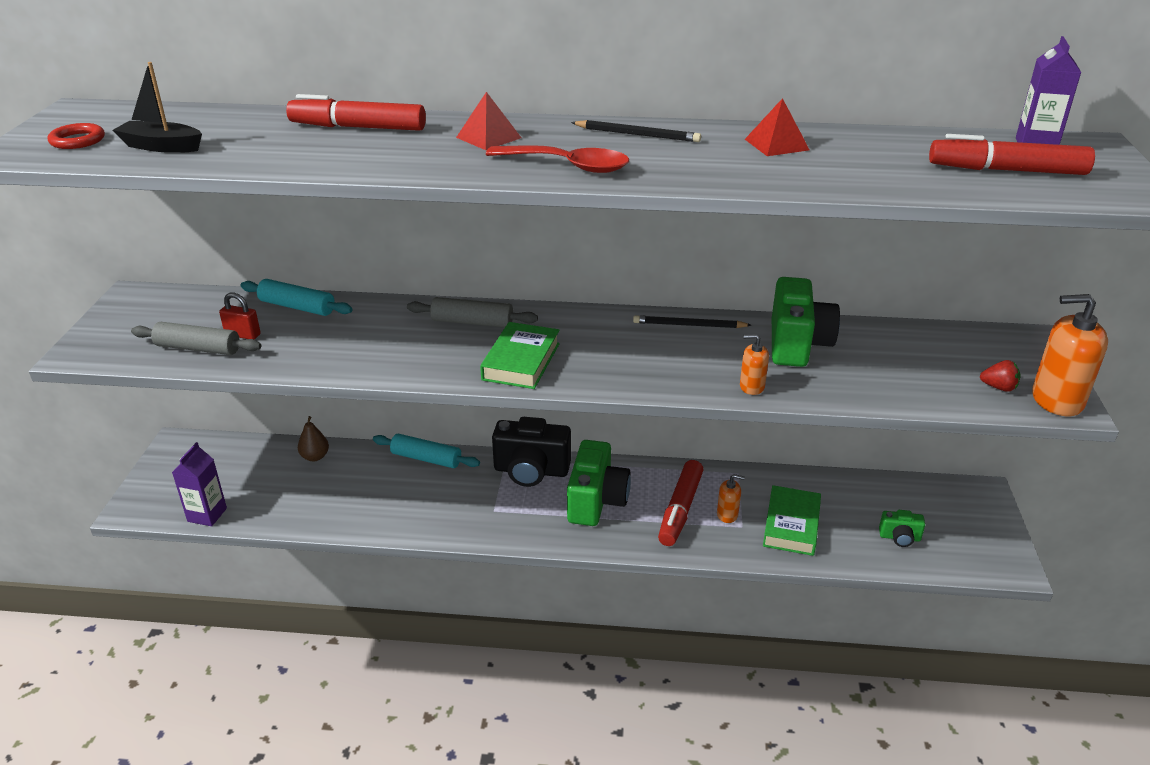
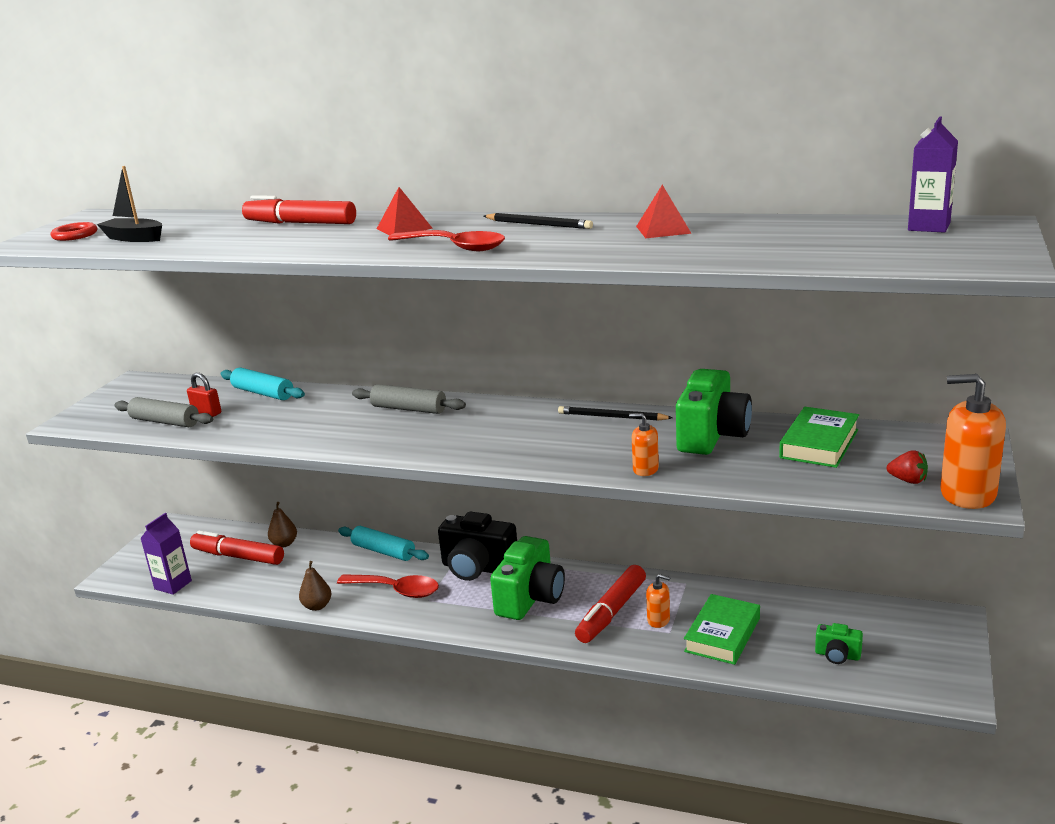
camera: 15 degrees right, 10 degrees down
(379, 527) = (317, 606): none -> brown pear
(456, 502) = (396, 590): none -> red spoon
(521, 361) = (436, 441): green book -> green book (819, 444)
(1006, 170) = (877, 246): red marker -> red marker (238, 556)

